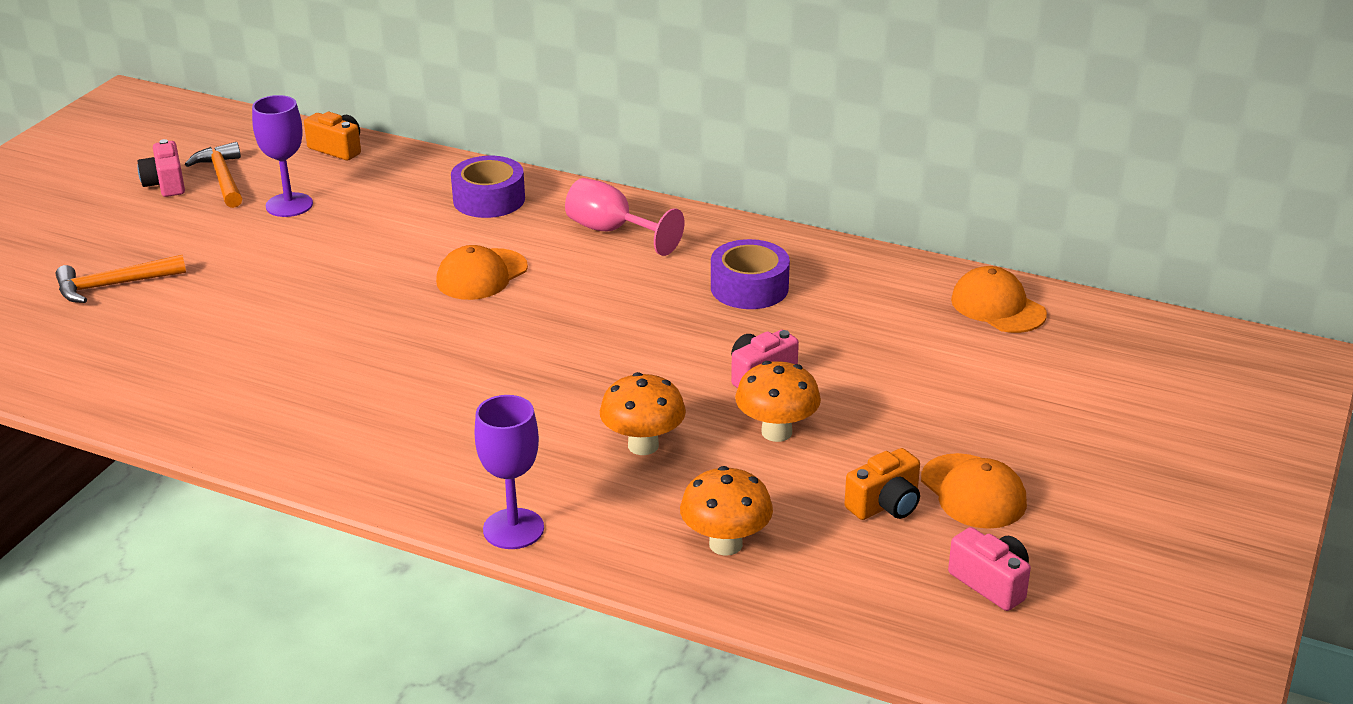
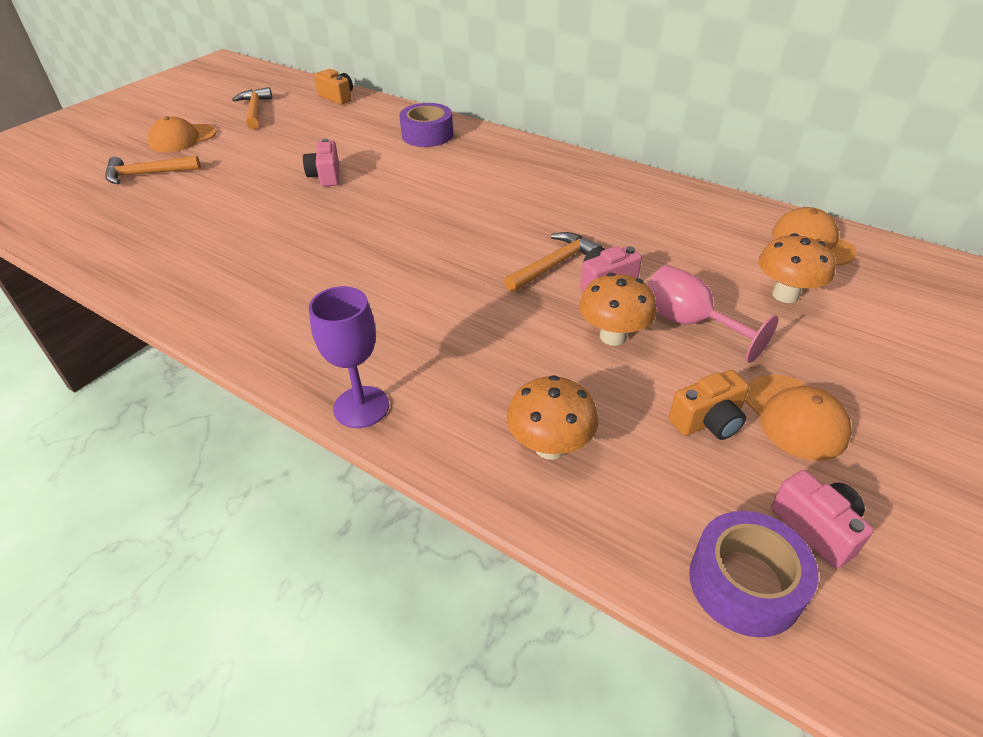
camera: 10 degrees right, 10 degrees up
(166, 184) = (217, 112): pink camera -> pink camera (326, 176)
(289, 205) = (290, 130): purple goblet -> none
(481, 275) = (405, 186): orange cap -> orange cap (182, 138)
(612, 231) = (509, 162): pink goblet -> pink goblet (689, 323)
(643, 445) = (494, 337): orange mushroom -> orange mushroom (785, 295)
(696, 359) = (554, 264): none -> orange hammer
(749, 288) = (606, 211): purple tape -> purple tape (745, 583)

